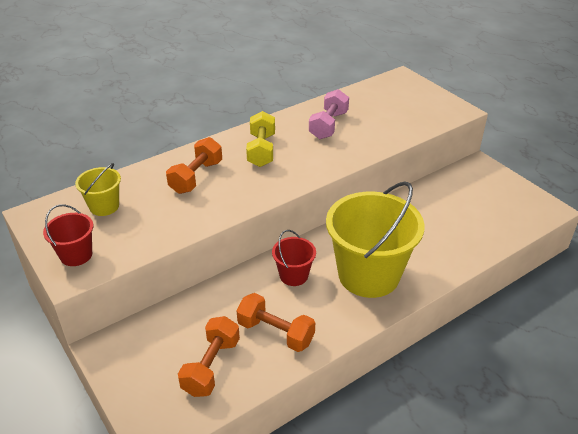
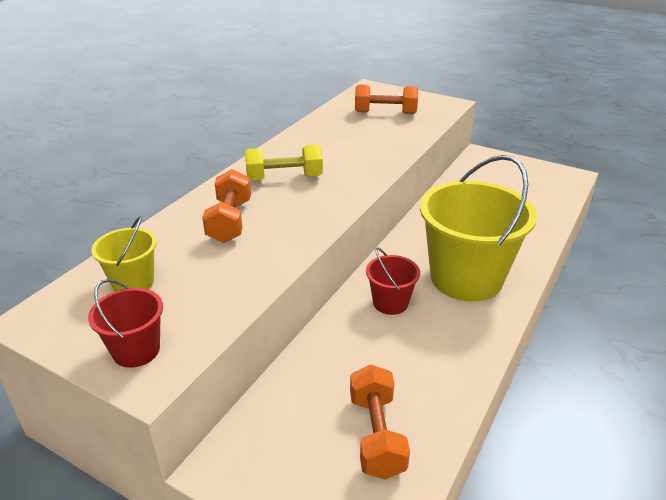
camera: 25 degrees left, 5 degrees down
(261, 150) = (284, 178): yellow dumbbell -> yellow dumbbell turned 75 degrees counterclockwise
(275, 333) = (420, 369): orange dumbbell -> orange dumbbell (385, 113)
(328, 125) = (336, 140): pink dumbbell -> none

